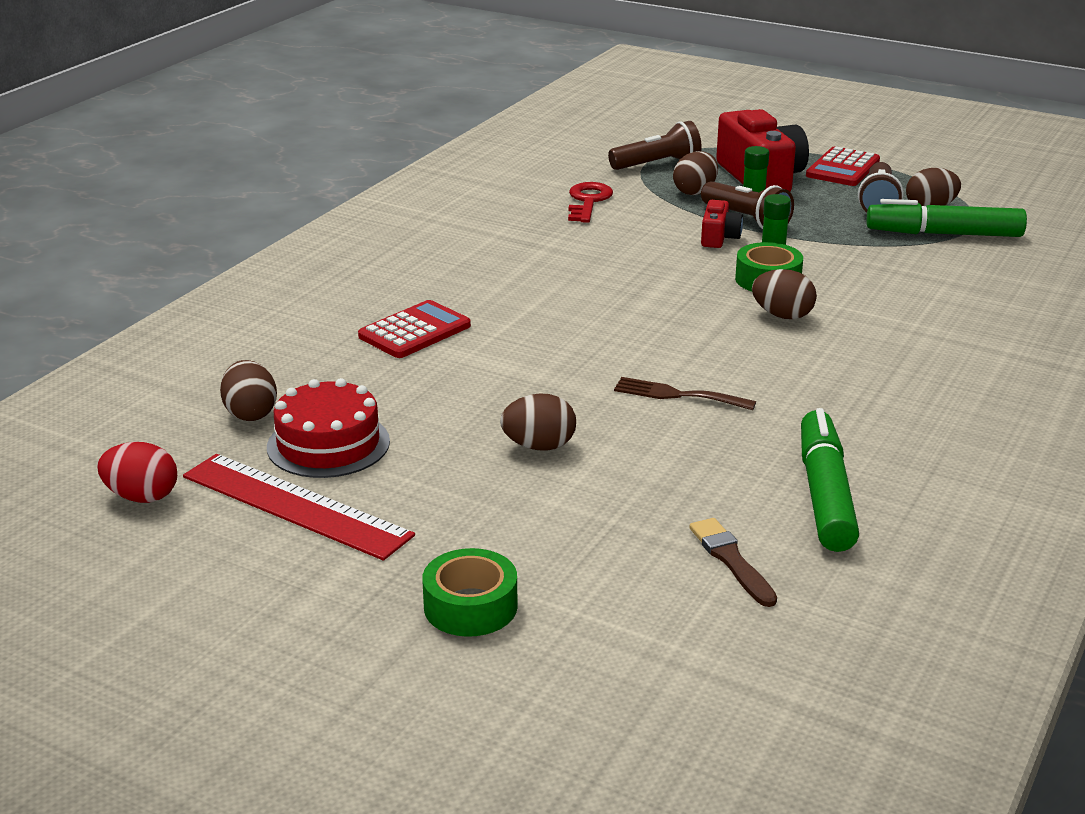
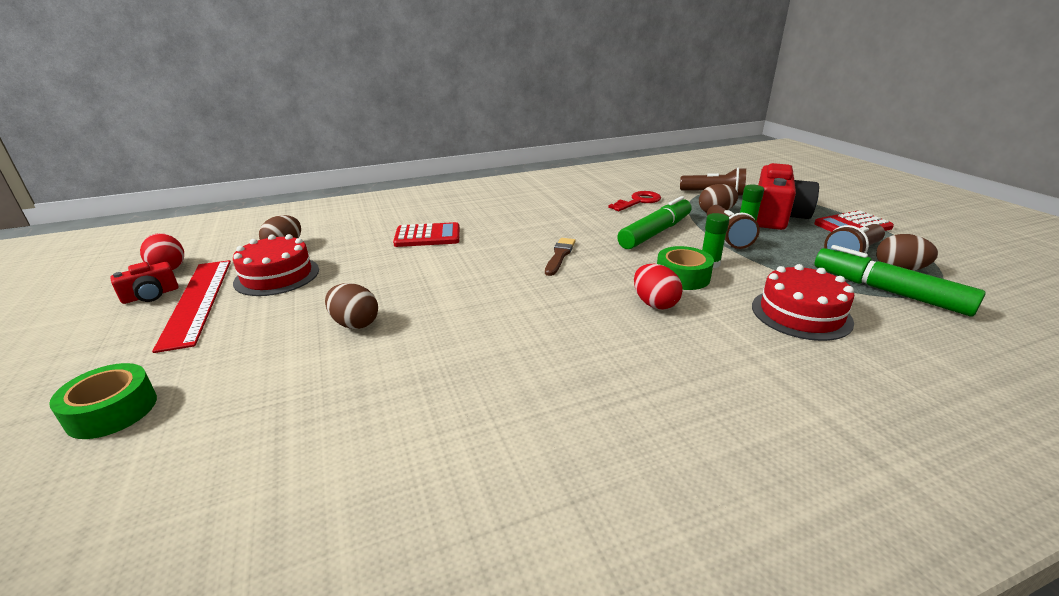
camera: 40 degrees right, 0 degrees up
(677, 395) = (490, 328): brown fork -> none
(719, 237) = (689, 241): red camera -> red camera (151, 295)
(731, 560) = (283, 483): brown brush -> brown brush (559, 256)
(782, 315) = (654, 303): brown egg -> red egg
(825, 494) = (449, 465): green marker -> green marker (655, 232)
(906, 280) = (801, 314): none -> red cake

